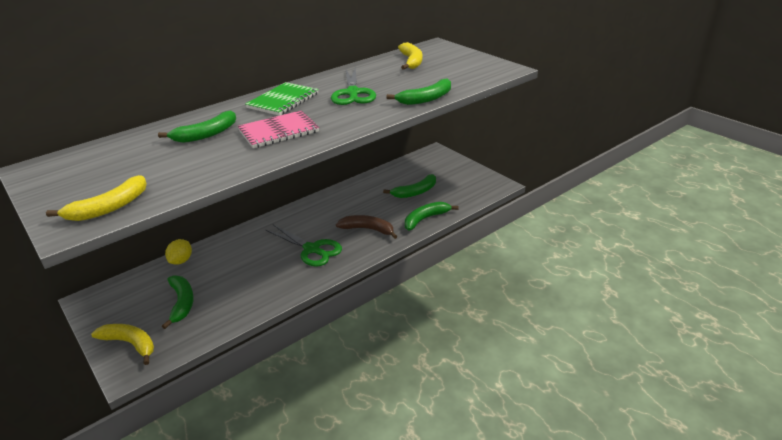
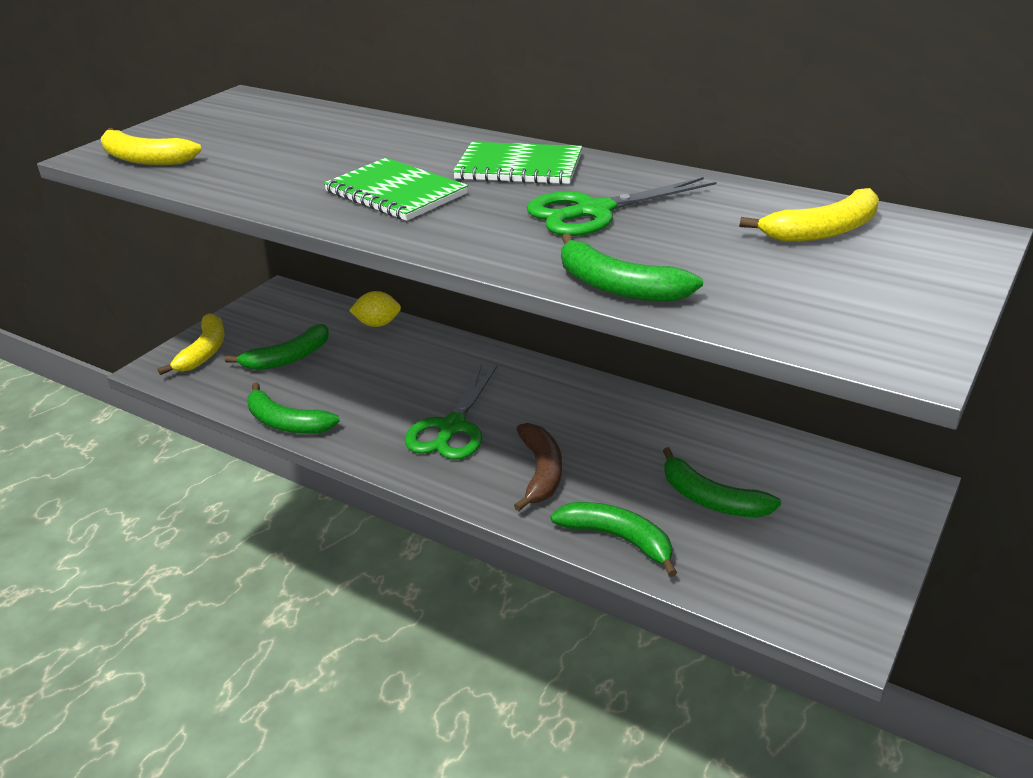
camera: 70 degrees right, 0 degrees up
(206, 134) = (365, 151): green banana -> green banana (286, 422)
(278, 131) = (396, 193): pink notebook -> green notebook

